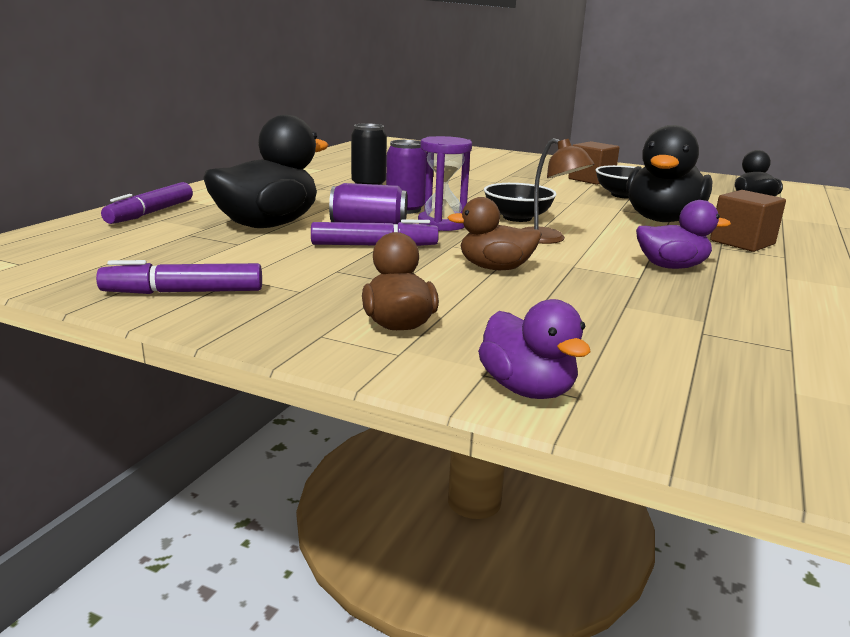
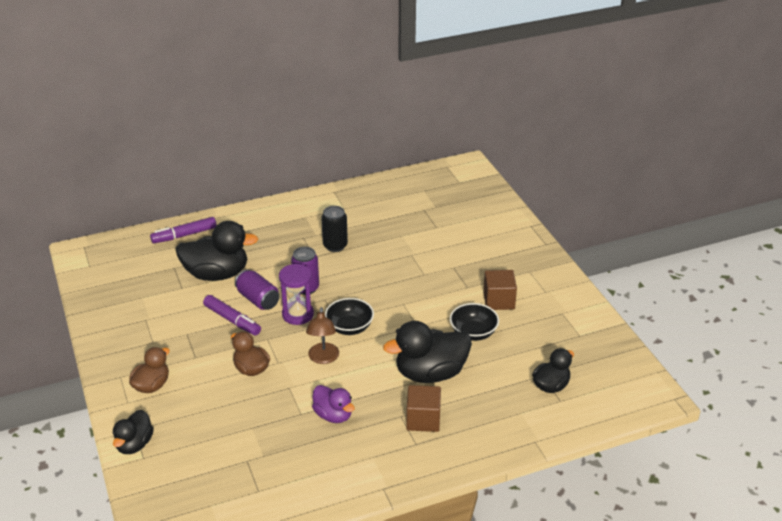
camera: 45 degrees right, 15 degrees up
(183, 292) = (115, 320): purple marker -> none
(527, 389) = (134, 444): purple duck -> black duck

